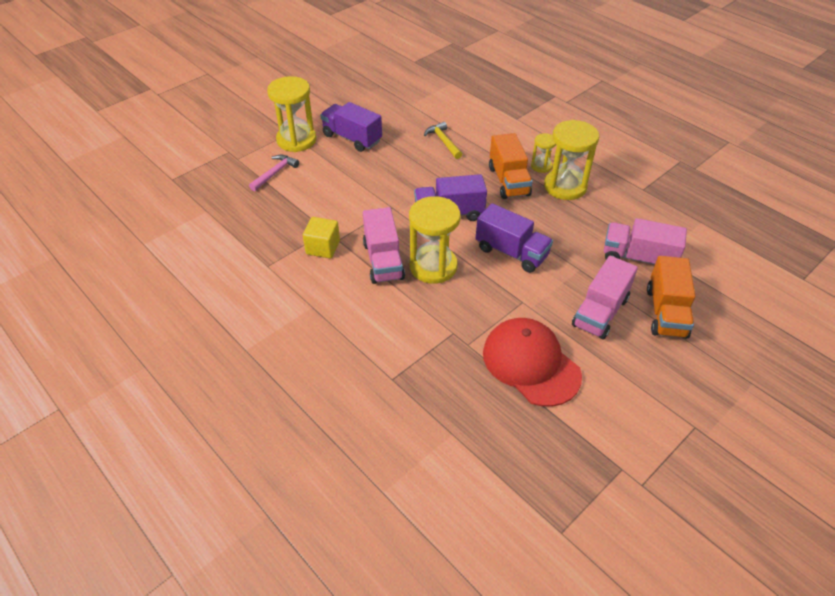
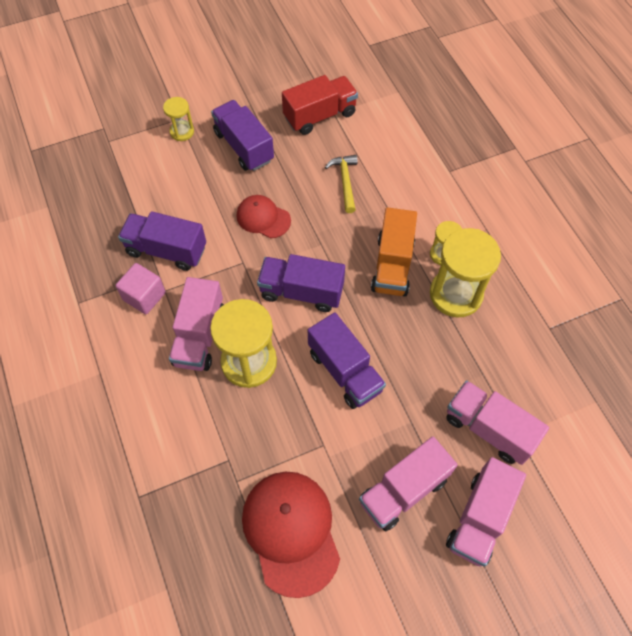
camera: 20 degrees right, 15 degrees up
(275, 173) = (139, 174): pink hammer -> none
(296, 140) = (182, 132): yellow hourglass -> yellow hourglass, size x0.52
(323, 247) = (144, 296): yellow cube -> pink cube
(325, 214) = (166, 250): none -> purple truck
(392, 177) = (263, 218): none -> red cap
(401, 108) = (320, 116): none -> red truck
(666, 312) = (480, 518): orange truck -> pink truck

